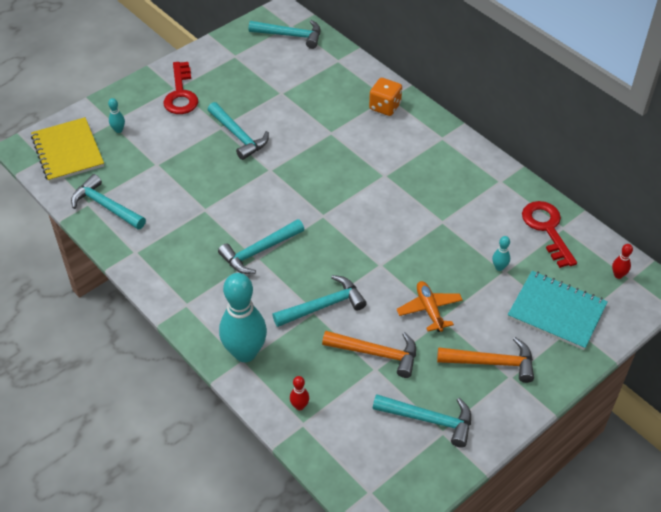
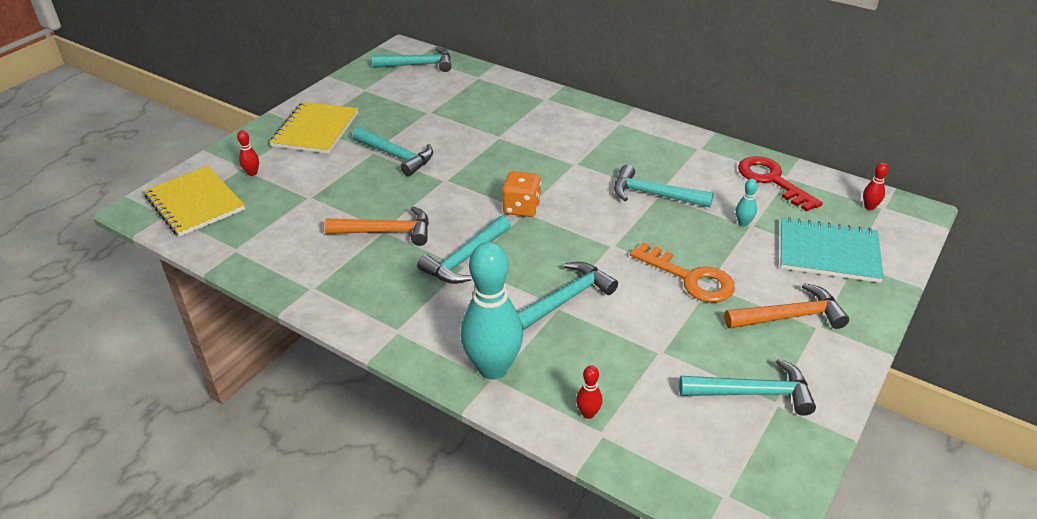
camera: 15 degrees left, 10 degrees down
(106, 206) = (259, 248): turquoise hammer -> turquoise hammer (654, 195)
(118, 130) = (252, 173): turquoise bowling pin -> red bowling pin
(181, 94) = (315, 130): red key -> yellow notebook
(376, 353) = (653, 335): orange hammer -> orange hammer (386, 232)
(385, 107) = (546, 106): orange dice -> orange dice (521, 208)
(429, 309) = (690, 278): orange plane -> orange key

